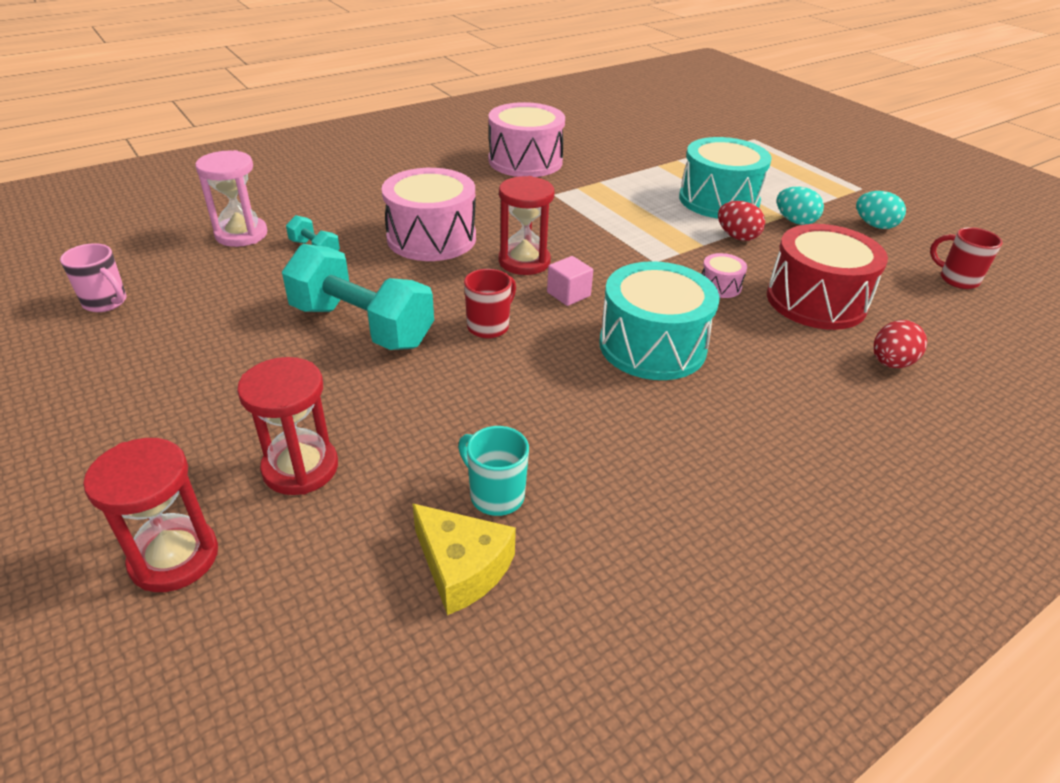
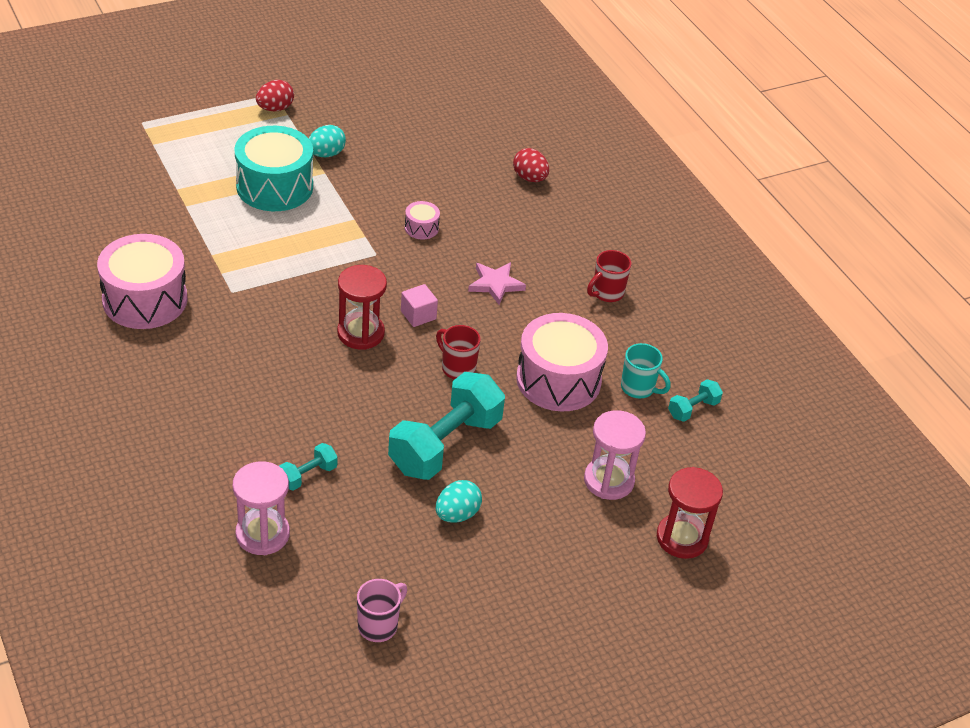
camera: 85 degrees left, 5 degrees up
(300, 468) = (608, 480): red hourglass -> pink hourglass
(431, 238) = (303, 390): pink drum -> pink drum (558, 380)
(462, 568) = (693, 409): yellow cheese -> turquoise dumbbell
(495, 495) = (638, 388): turquoise mug -> turquoise mug turned 105 degrees counterclockwise
(652, 346) = (495, 284): turquoise drum -> pink star
(737, 237) = (345, 195): red egg -> red egg (275, 108)
(816, 301) = (450, 185): red drum -> none
(874, 225) = (344, 113): turquoise egg -> turquoise egg (457, 514)
(957, 279) = (434, 106): red mug -> red mug (606, 293)

